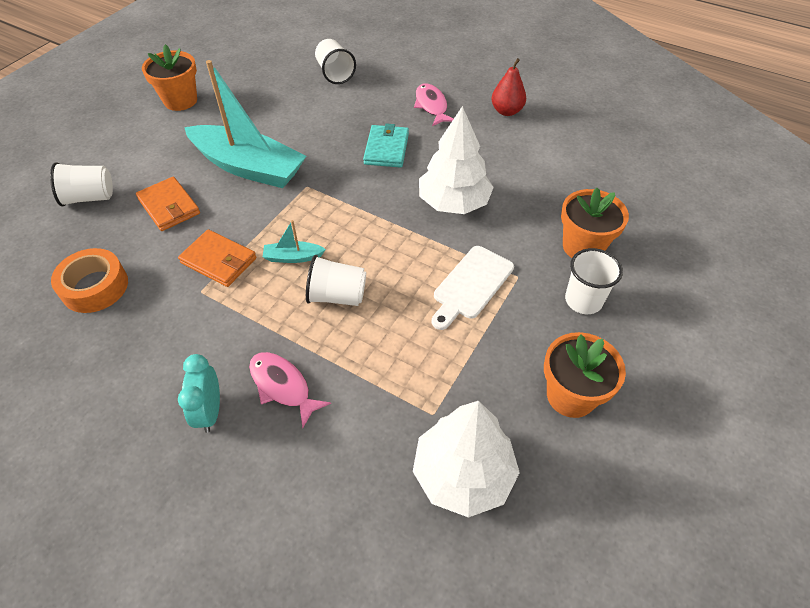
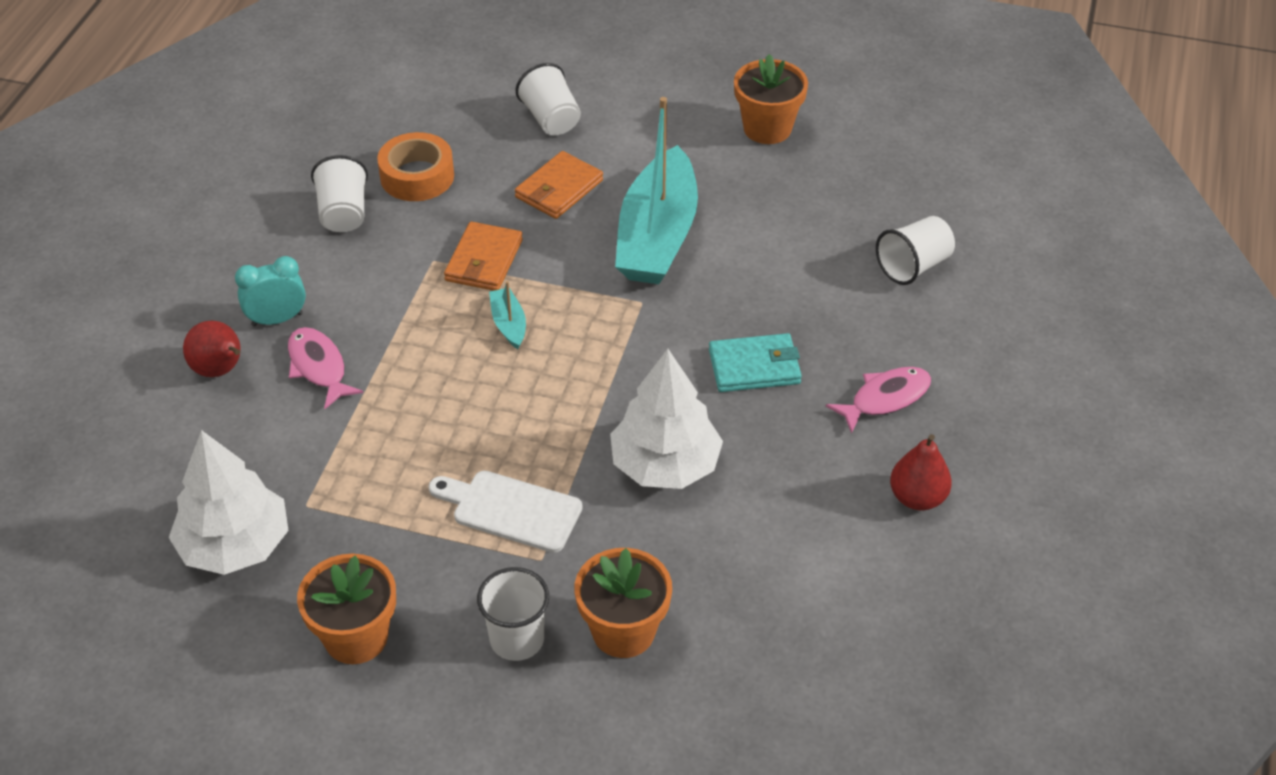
camera: 75 degrees right, 5 degrees down
(252, 466) = (220, 370): none -> red pear
(283, 386) = (319, 367): pink fish -> pink fish turned 60 degrees counterclockwise
(337, 296) = (457, 381): white cup -> white cup (343, 213)

